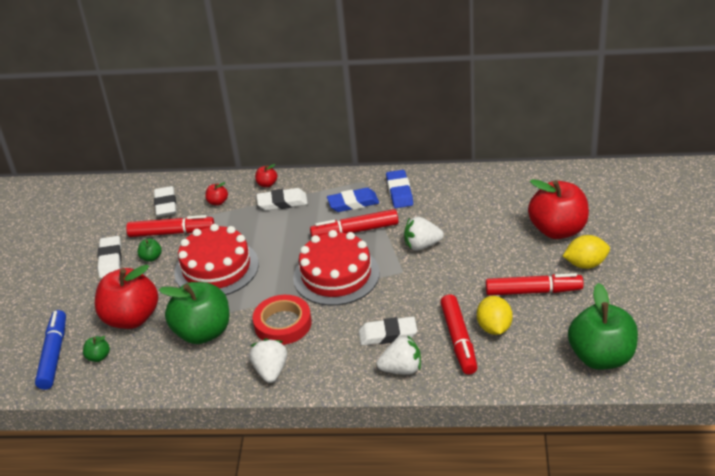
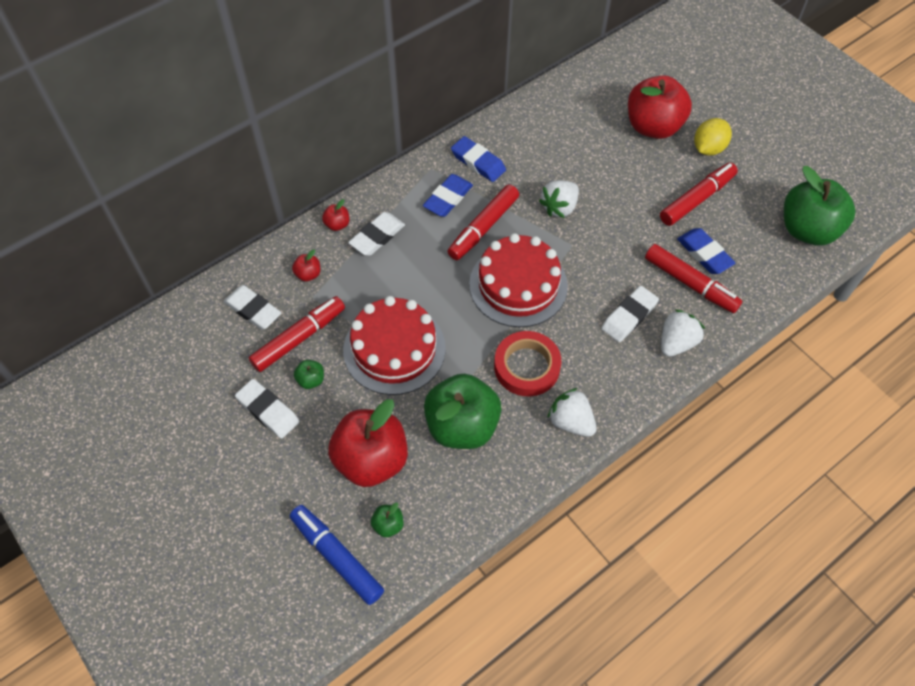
camera: 45 degrees left, 20 degrees up
(494, 328) = (704, 254): yellow lemon -> blue eraser

